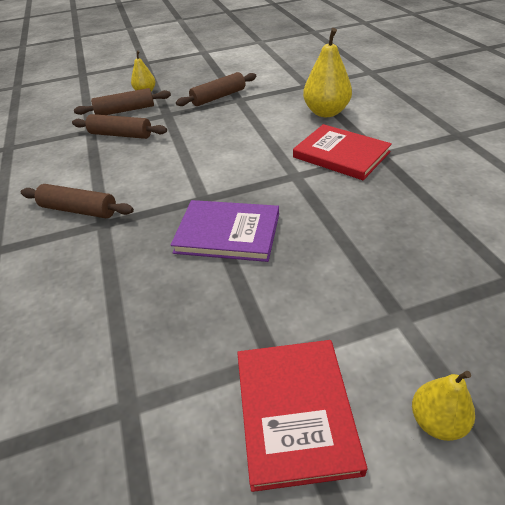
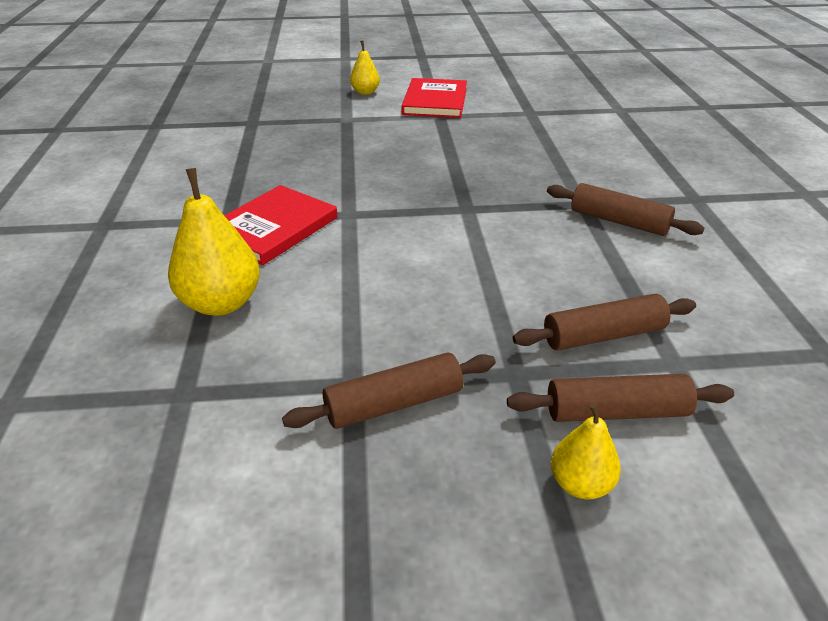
camera: 170 degrees left, 5 degrees down
(121, 135) = (603, 335): brown rolling pin -> brown rolling pin turned 45 degrees counterclockwise
(227, 233) = (448, 176): purple book -> none
(341, 154) = (273, 228): red book -> red book turned 75 degrees clockwise

